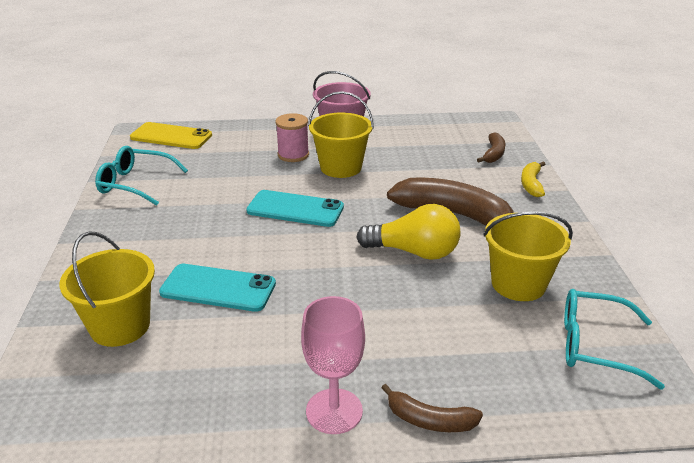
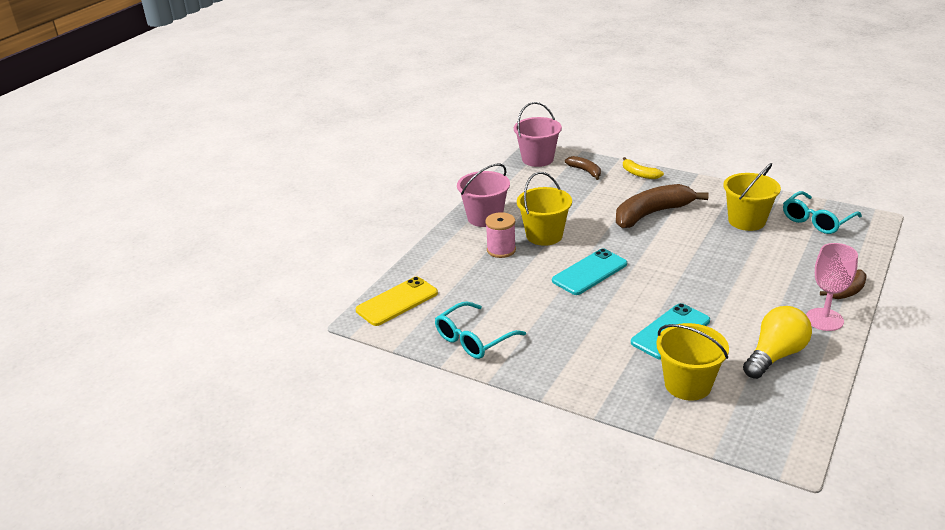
camera: 55 degrees left, 0 degrees up
(414, 252) = (685, 243): yellow light bulb -> yellow light bulb (775, 355)
(482, 125) = (537, 159): none -> pink bucket

